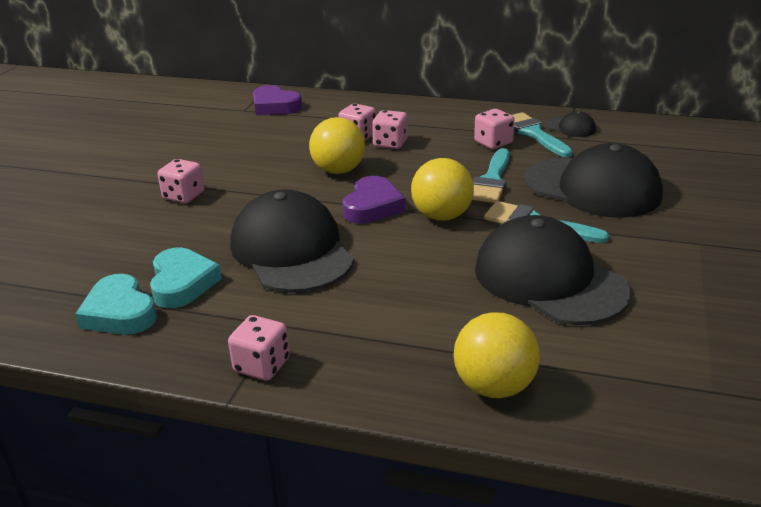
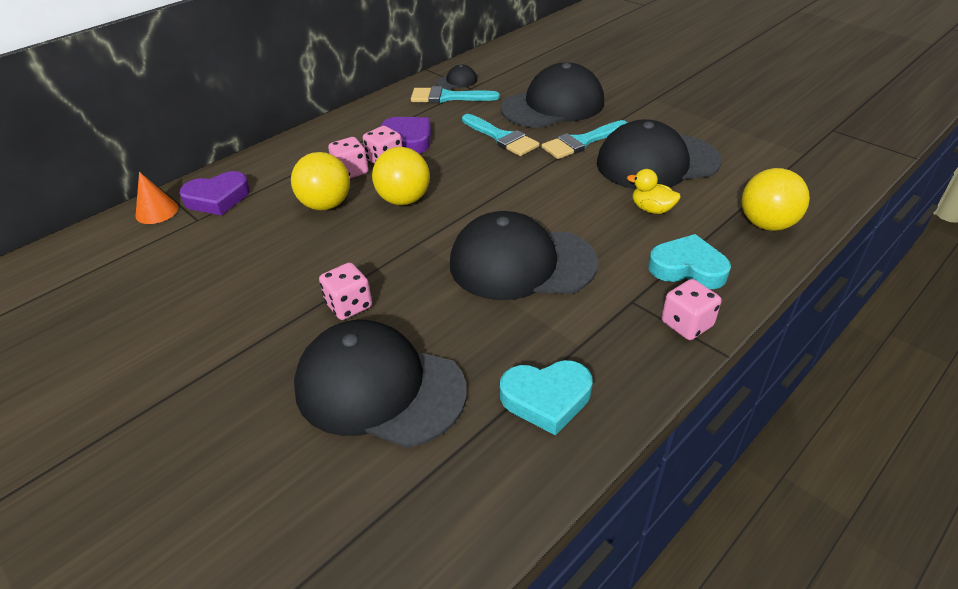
camera: 60 degrees left, 10 degrees up
(100, 238) = (379, 388): none -> black cap
(182, 283) = (524, 343): turquoise heart -> turquoise heart (687, 268)
(242, 95) = (157, 211): none -> orange cone
(372, 206) = (487, 201): purple heart -> purple heart (409, 139)
(442, 216) = (534, 175): yellow ball -> yellow ball (326, 205)
(447, 298) = (651, 209): none -> yellow duck
(493, 143) = (442, 117): pink dice -> none

